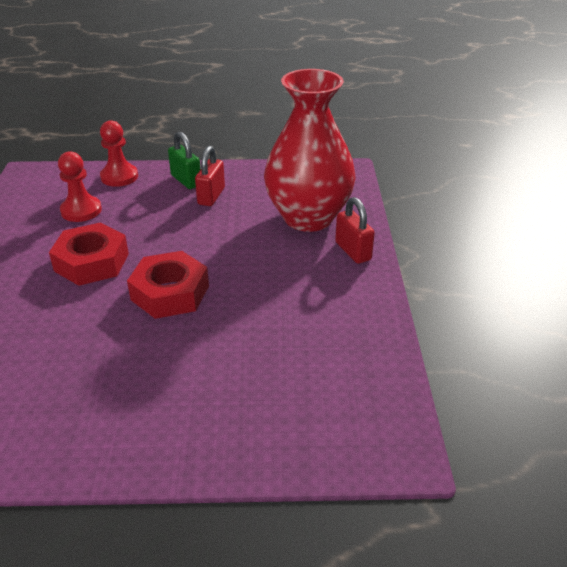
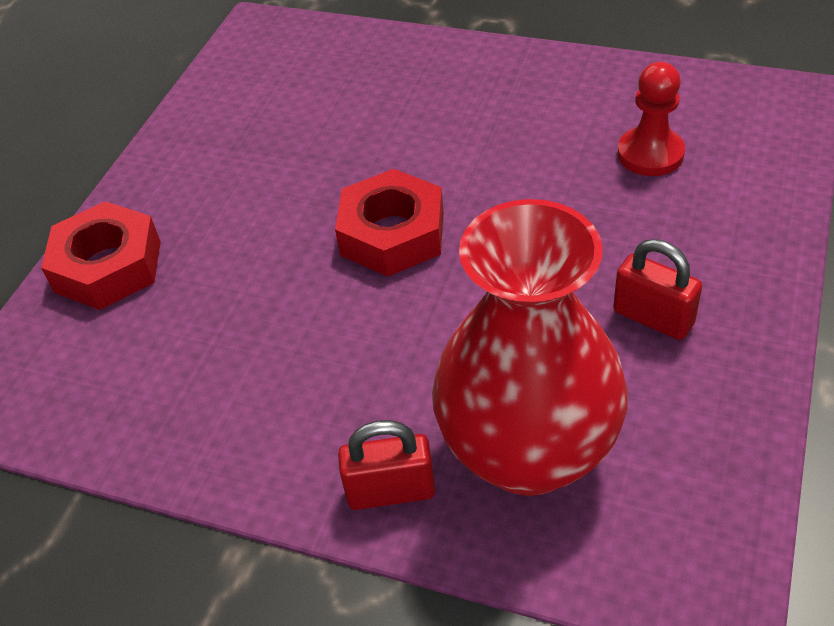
camera: 115 degrees right, 10 degrees up
(91, 262) = (501, 162): red nut -> red nut (108, 266)
(119, 177) = (758, 201): red pawn -> none
(186, 180) = (724, 289): green padlock -> none

